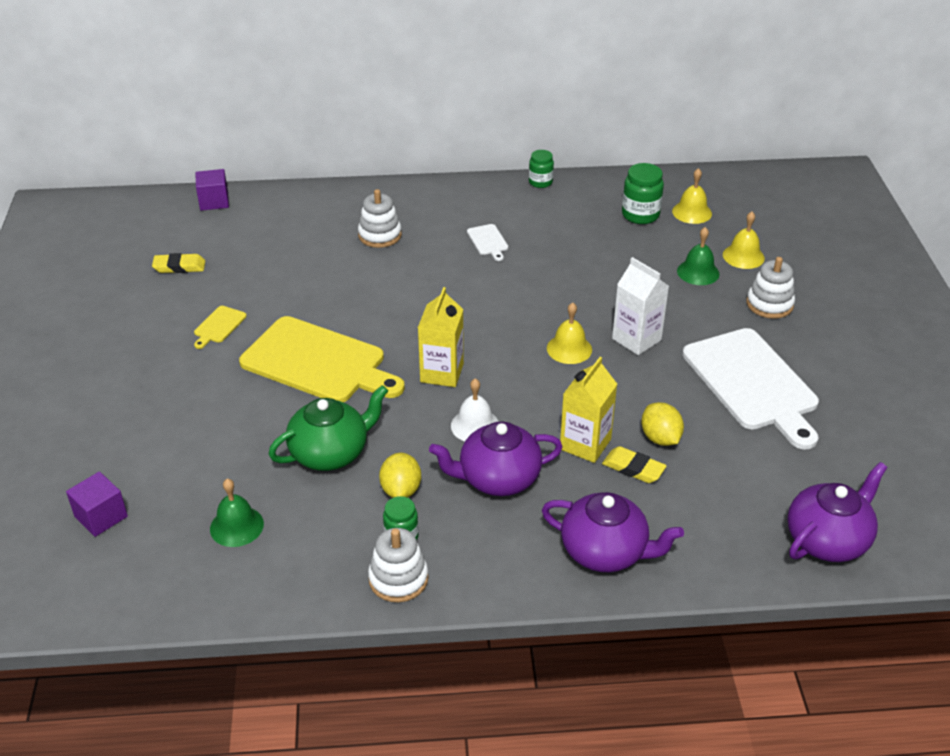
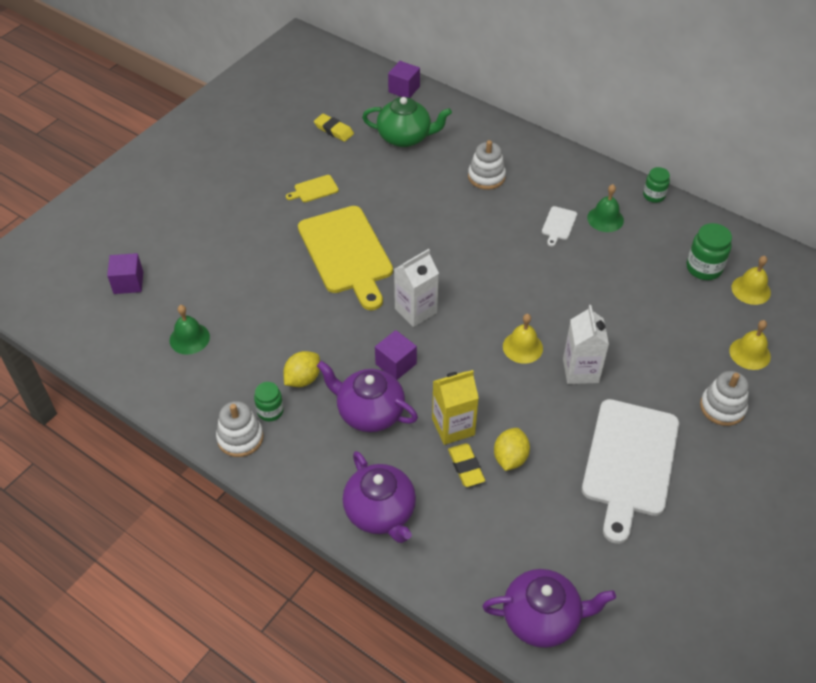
camera: 40 degrees right, 10 degrees up
(330, 453) = (289, 324): green teapot -> green teapot (405, 137)
(442, 373) = (416, 311): yellow carton -> white carton
(475, 425) = (396, 364): white bell -> purple cube
(698, 272) = (694, 345): green bell -> green bell (605, 219)

